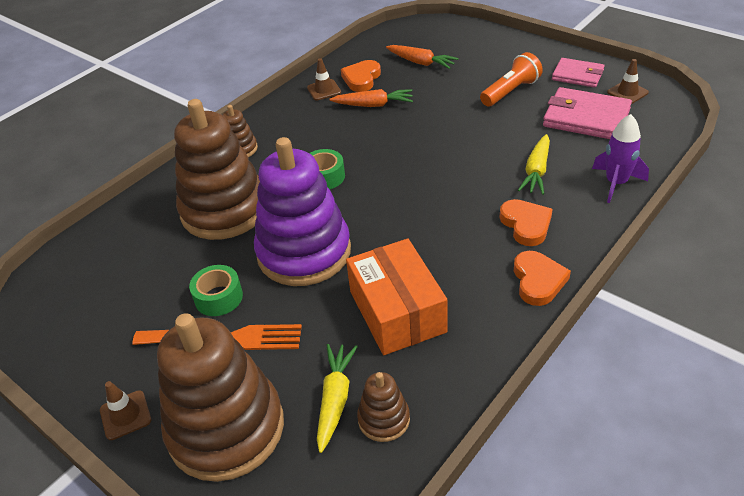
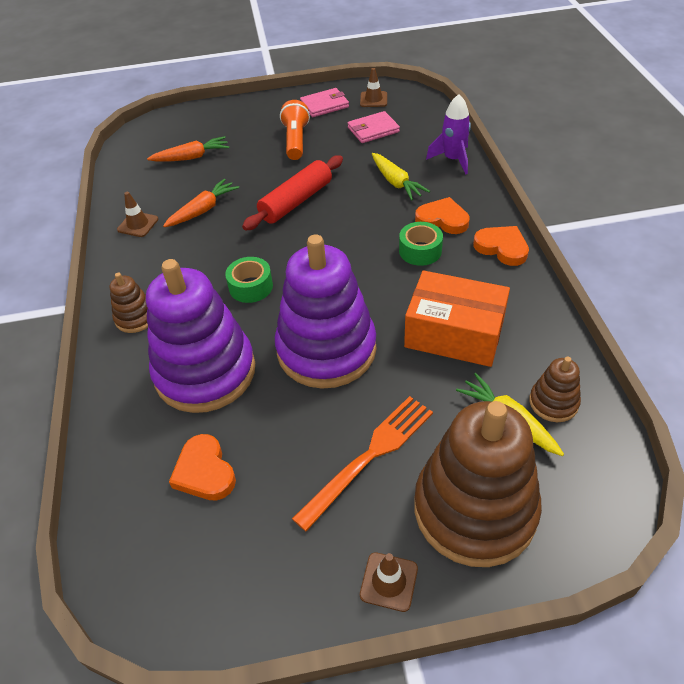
camera: 50 degrees left, 5 degrees up
(218, 297) = (314, 435): green tape -> green tape (420, 251)
(224, 210) = (205, 372): brown stacking toy -> purple stacking toy
(361, 79) = (159, 197): orange heart -> orange heart (204, 472)
(440, 138) = (296, 201): none -> red rolling pin
(586, 118) = (373, 130): pink wallet -> pink wallet, size x0.64

